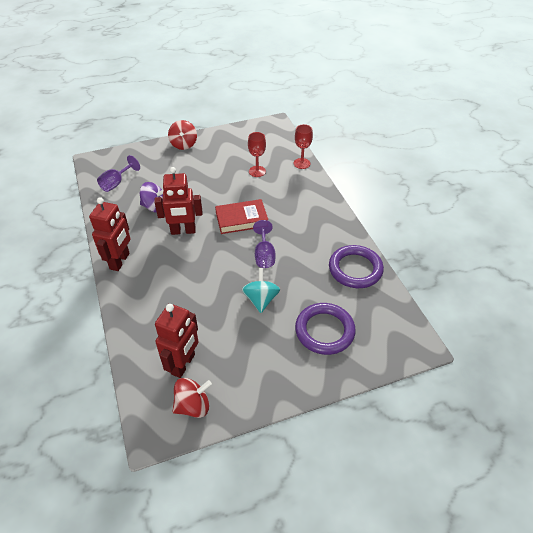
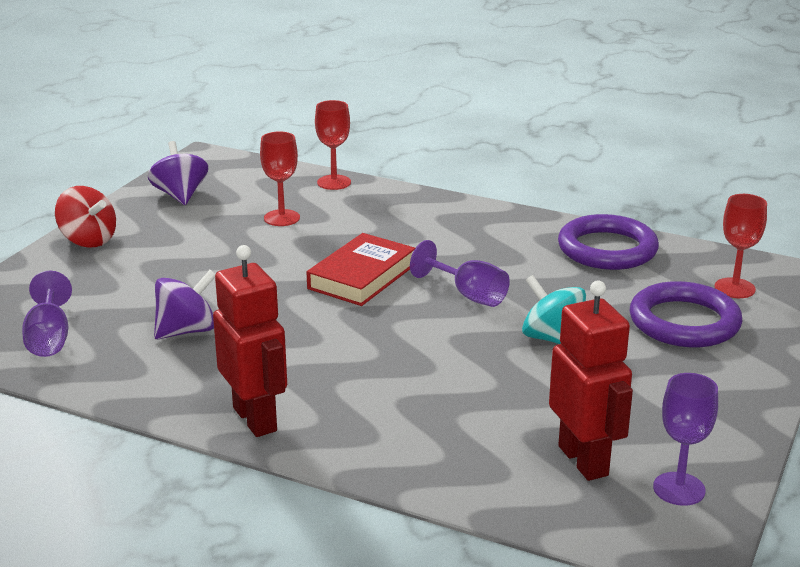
camera: 45 degrees left, 20 degrees down
(183, 231) = (294, 332): red robot -> none
(193, 406) = (679, 489): red spinning top -> purple goblet
(240, 139) = (180, 195): none -> purple spinning top
(376, 330) = (734, 288): none -> red goblet

